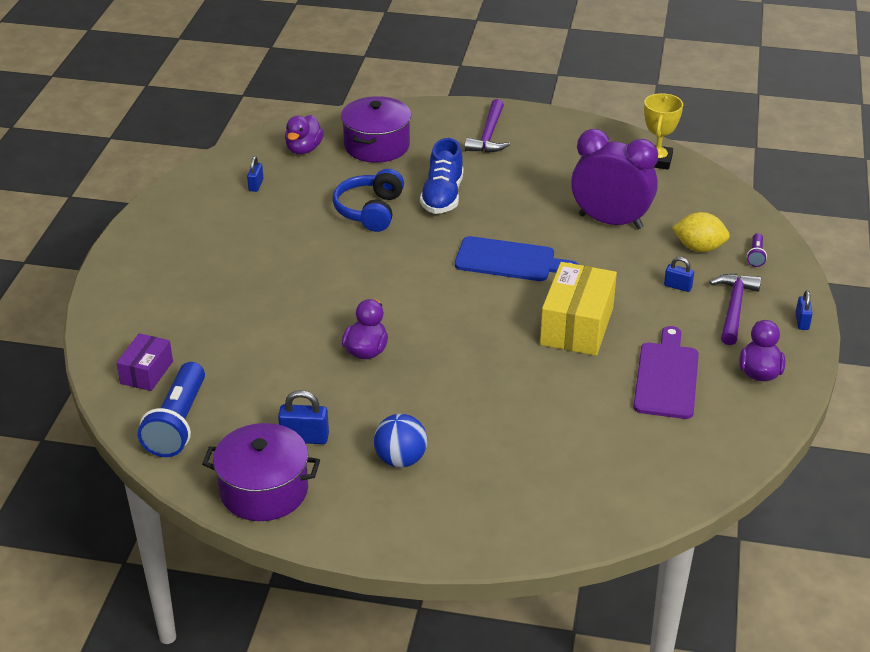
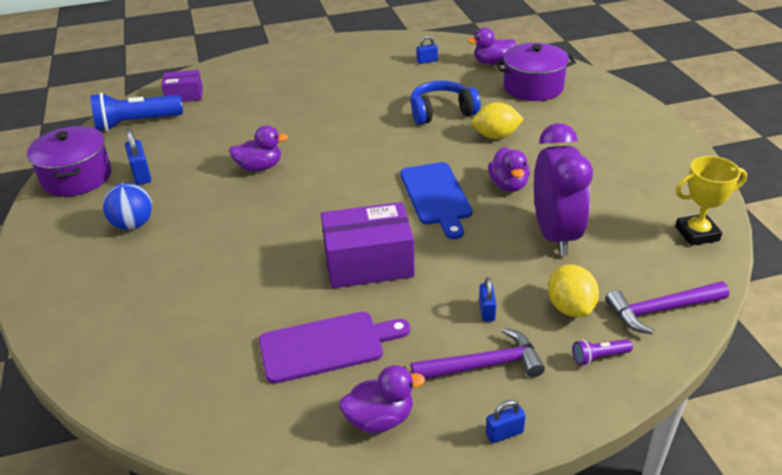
camera: 65 degrees right, 0 degrees up
(442, 196) = (496, 136): blue shoe -> yellow lemon
(489, 135) = (614, 129): purple hammer -> purple hammer (661, 310)
(525, 218) = (508, 185): none -> purple duck
(576, 326) = (368, 263): yellow box -> purple box

